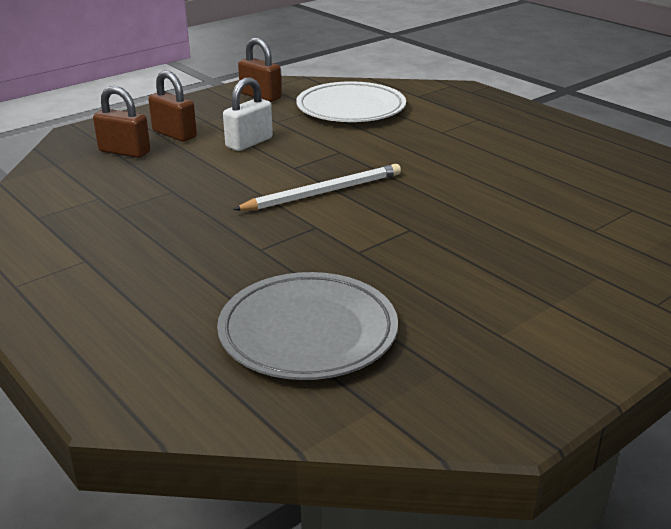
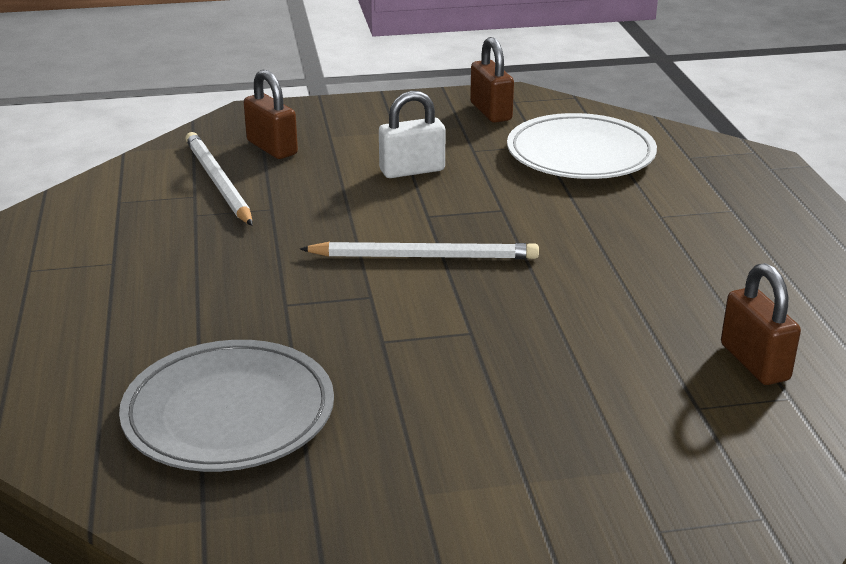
camera: 30 degrees right, 0 degrees up
(108, 184) = (218, 182): none -> white pencil
(174, 134) = (344, 139): brown padlock -> brown padlock (754, 362)

